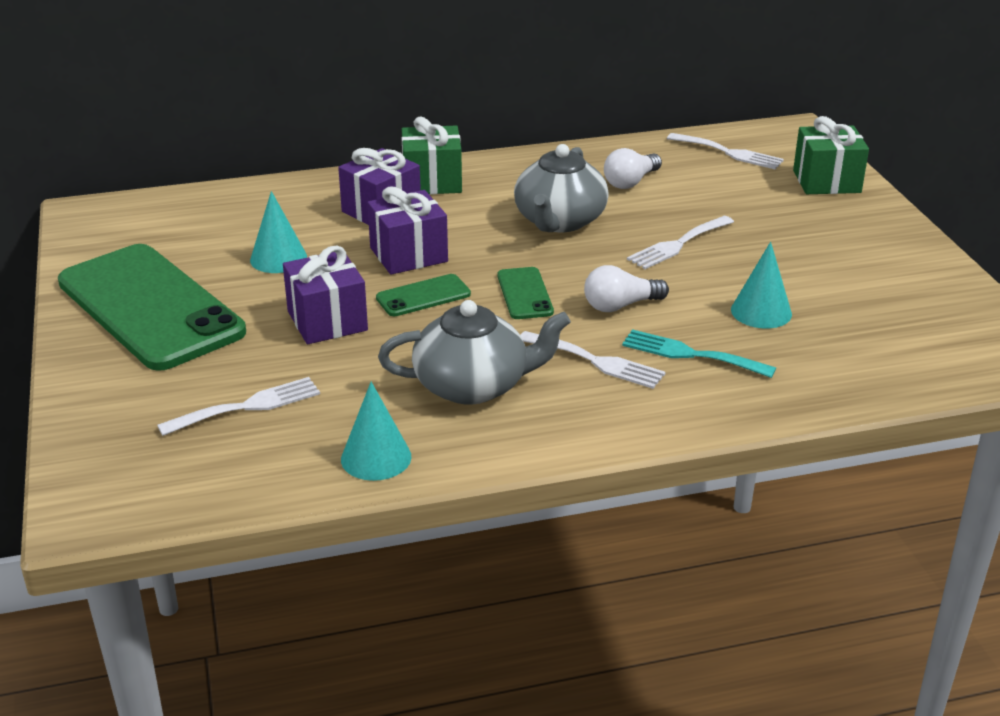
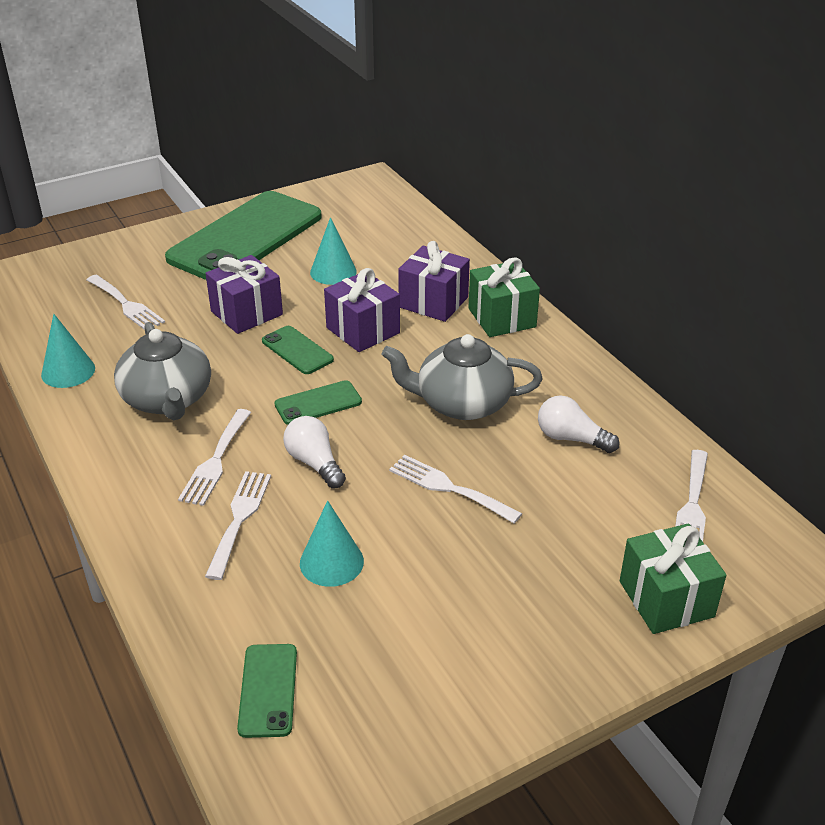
camera: 75 degrees right, 5 degrees up
(690, 354) = (239, 518): turquoise fork -> white fork
(909, 357) = (268, 690): none -> green phone

